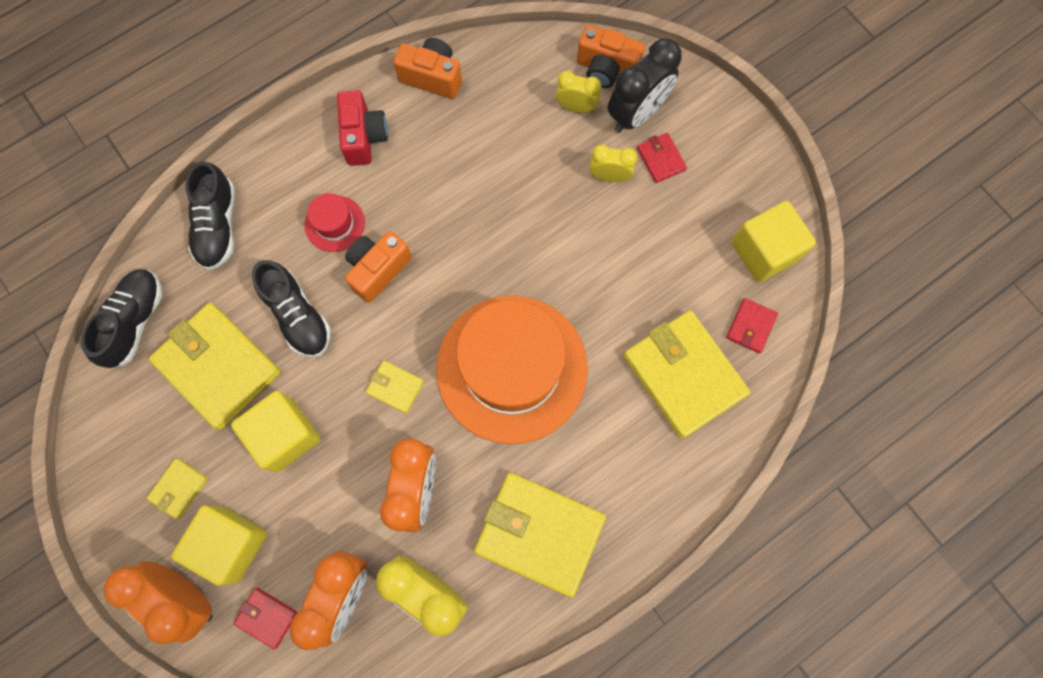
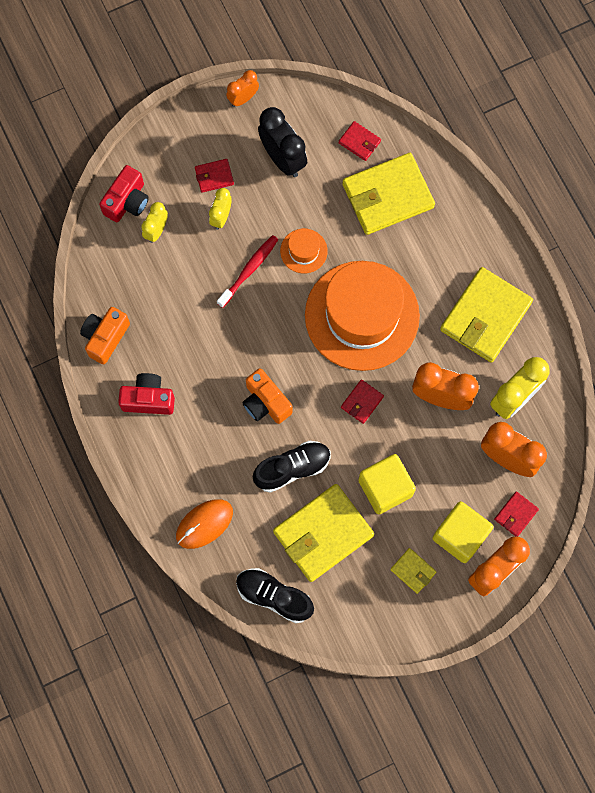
camera: 80 degrees left, 0 degrees up
(218, 226) = (204, 524): black shoe -> orange mouse
(334, 224) = (220, 431): red hat -> none
(395, 387) = (362, 402): yellow wallet -> red wallet
(546, 221) = (249, 270): none -> red toothbrush
(585, 281) = (303, 251): none -> orange hat
(606, 69) = (127, 201): orange camera -> red camera
(636, 113) = (171, 186): black clock -> black clock (283, 158)
(764, 251) = (303, 119): yellow cube -> none
(773, 174) = (243, 98): none -> orange clock

